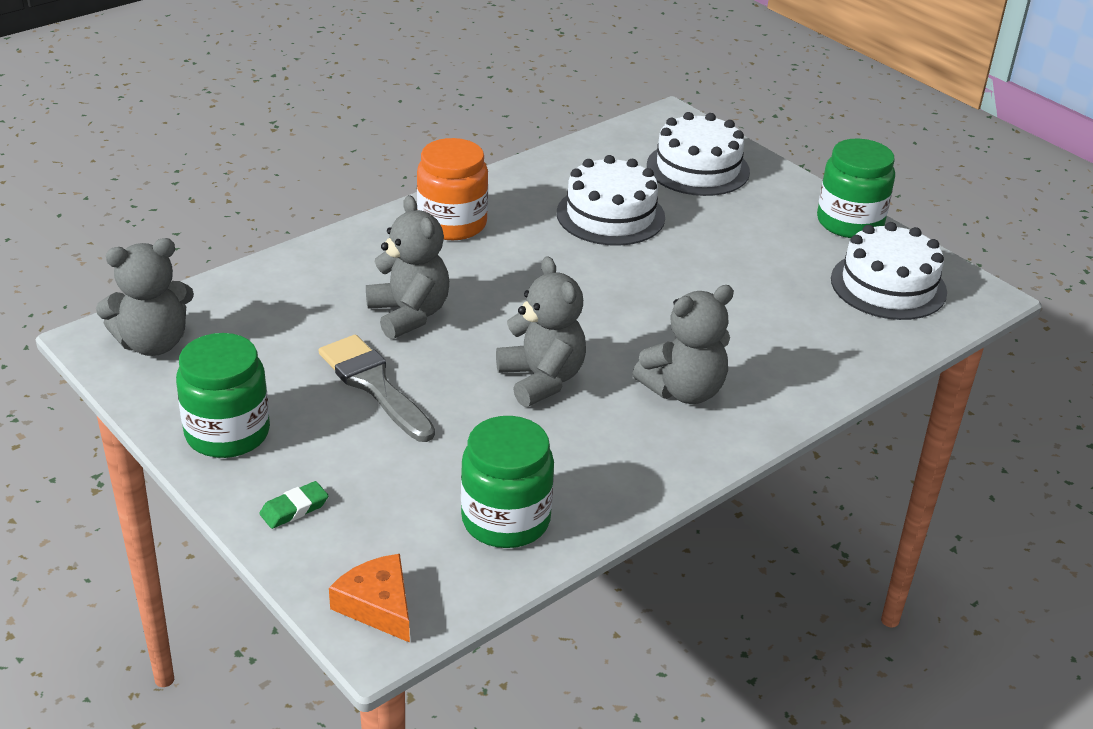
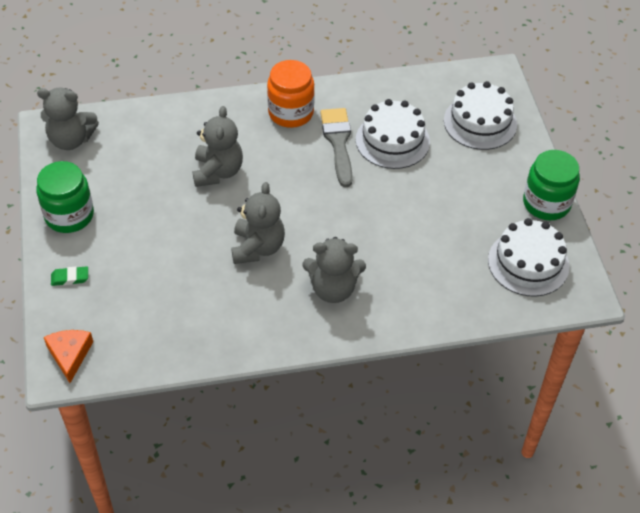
camera: 30 degrees right, 15 degrees up
(374, 385) = (164, 214): grey brush -> grey brush (338, 142)
(506, 520) = (169, 332): green jar -> none

